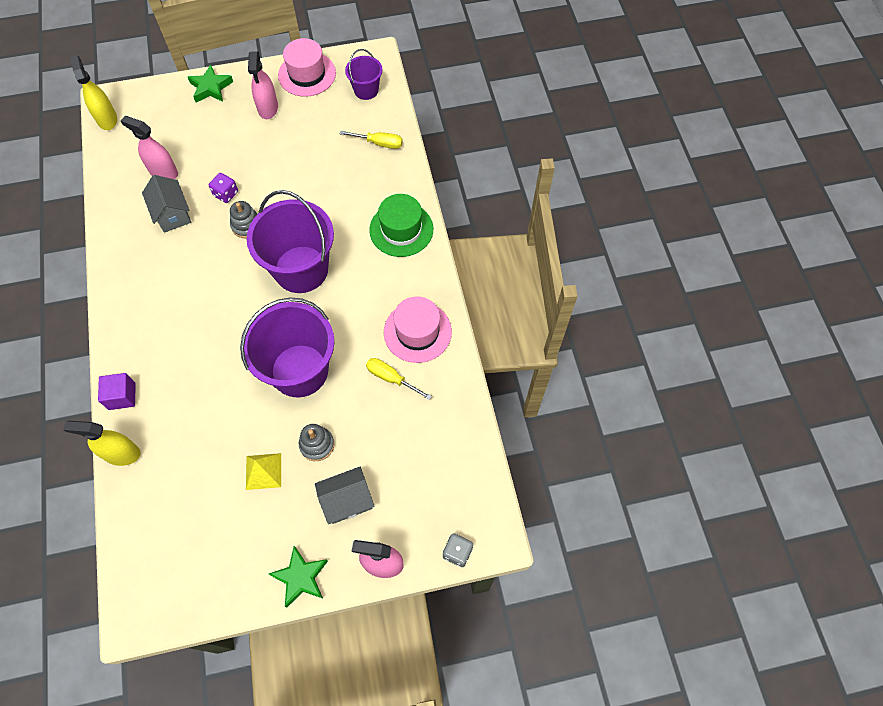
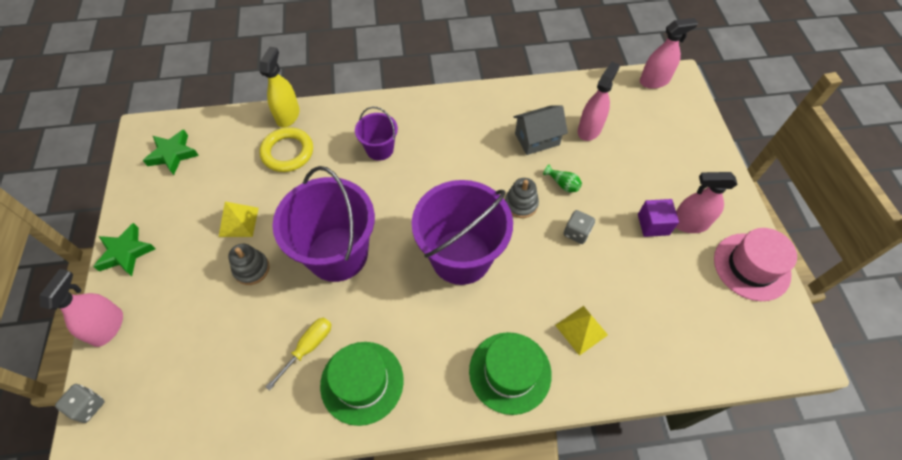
camera: 95 degrees right, 5 degrees down
(107, 119) = (654, 81): yellow spray bottle -> pink spray bottle
(122, 396) = (342, 112): purple cube -> purple cube (653, 224)
(175, 442) = (287, 152): none -> yellow ring
(211, 88) = (711, 166): green star -> green star (173, 154)
(226, 194) = (563, 184): purple dice -> green vase
(277, 184) = (576, 233): none -> grey dice
(347, 501) = (184, 296): grey house -> none
(364, 183) = (581, 330): none -> yellow pyramid
(366, 90) = (737, 339): purple bucket -> purple bucket (379, 149)
(379, 143) = (647, 352): yellow screwdriver -> none
(417, 332) = (362, 382): pink hat -> green hat

